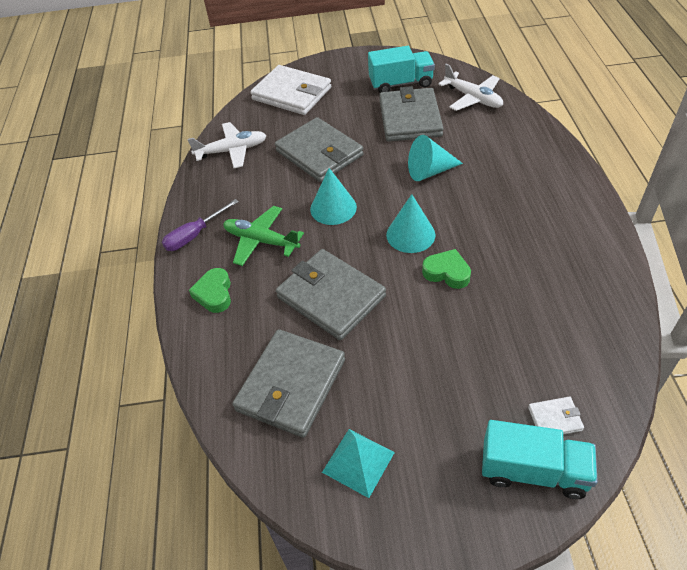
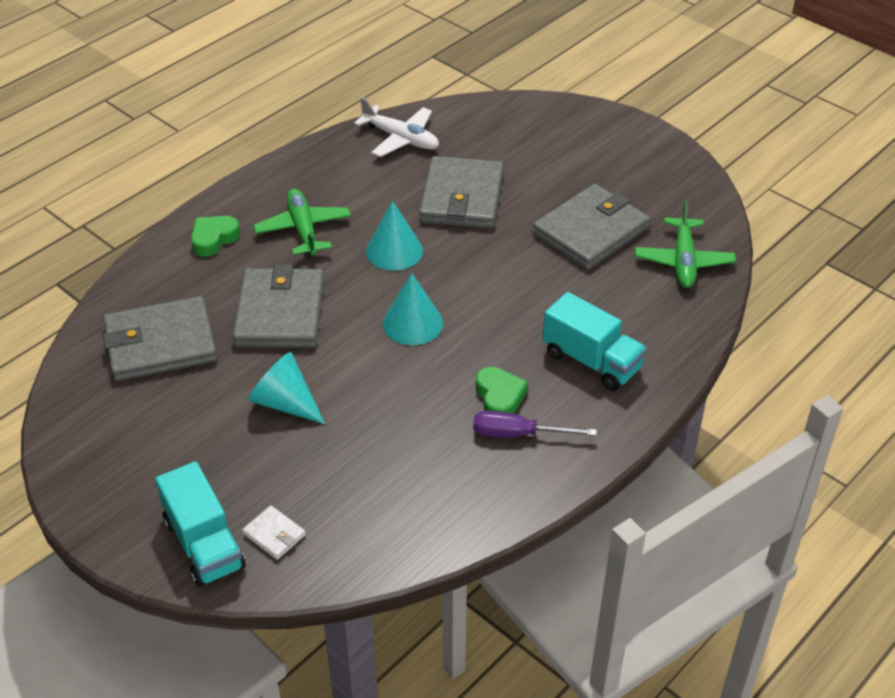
camera: 45 degrees right, 5 degrees down
(194, 235) = (268, 184): purple screwdriver -> purple screwdriver (518, 434)
(292, 93) = (531, 126): white wallet -> none
(358, 462) = (120, 427): turquoise pyramid -> none
(401, 84) = (643, 193): turquoise truck -> turquoise truck (591, 361)
(429, 171) = (520, 289): turquoise cone -> turquoise cone (285, 403)
(447, 272) = (386, 375): green heart -> green heart (499, 397)
(473, 98) = (683, 261): white plane -> green plane

